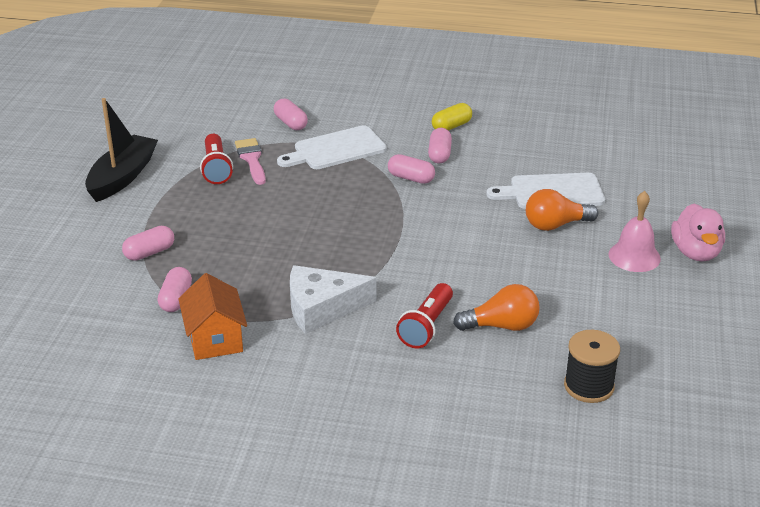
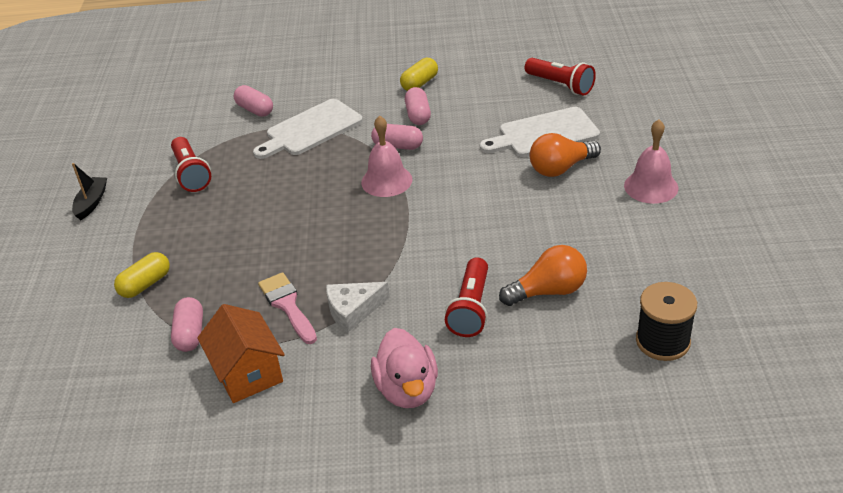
camera: 10 degrees left, 5 degrees up
(122, 177) = (91, 203): black boat -> black boat, size x0.52
(149, 252) = (145, 284): pink capsule -> yellow capsule
(251, 159) = (226, 156): pink brush -> pink brush (287, 305)
(322, 308) = (353, 310): white cheese -> white cheese, size x0.65
(390, 206) = (386, 181): none -> pink bell
(585, 151) = (560, 85): none -> red flashlight
(695, 252) = (708, 170): pink duck -> pink duck (407, 390)

